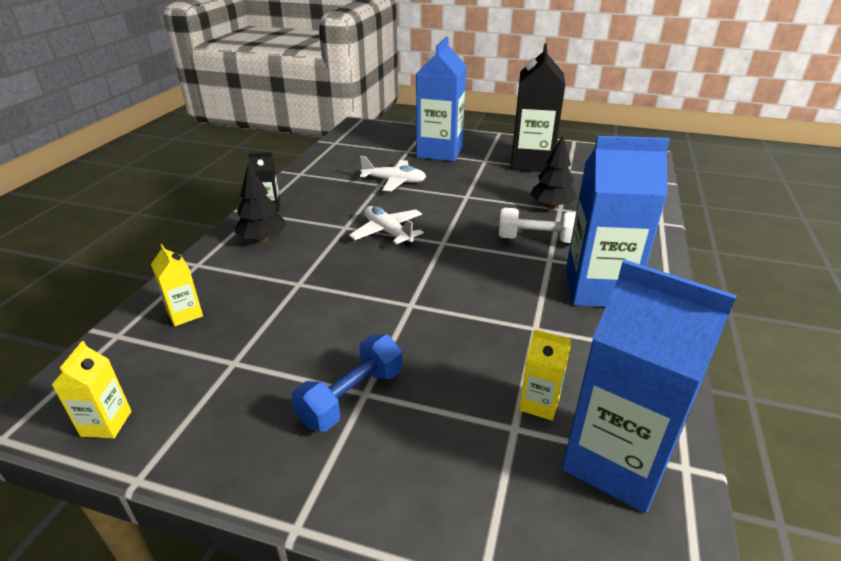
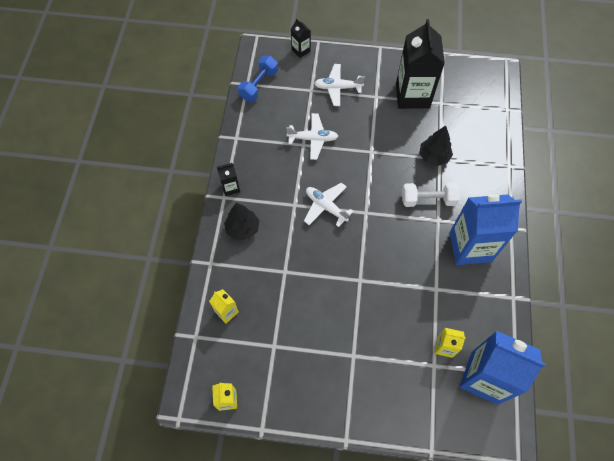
camera: 10 degrees left, 30 degrees up
(352, 397) = (347, 360): blue dumbbell -> blue dumbbell (259, 85)
(406, 128) = (301, 50): none -> black carton
(440, 152) = (337, 88): blue carton -> white plane

